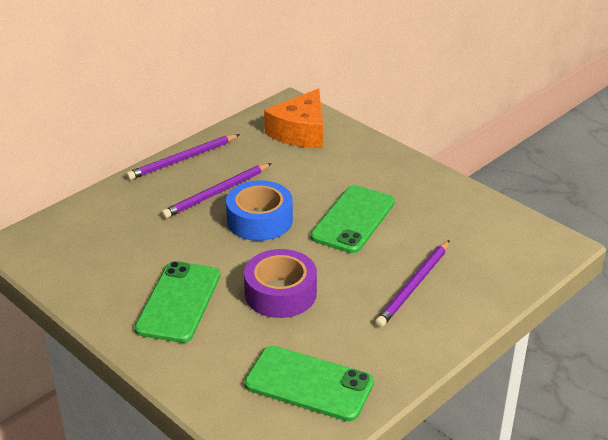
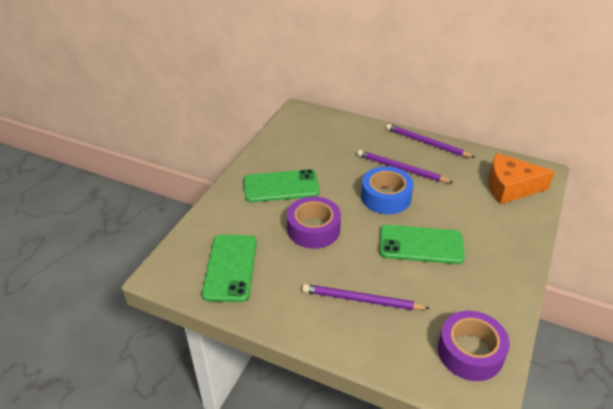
camera: 70 degrees right, 5 degrees up
(508, 235) = (470, 352): none -> purple tape

